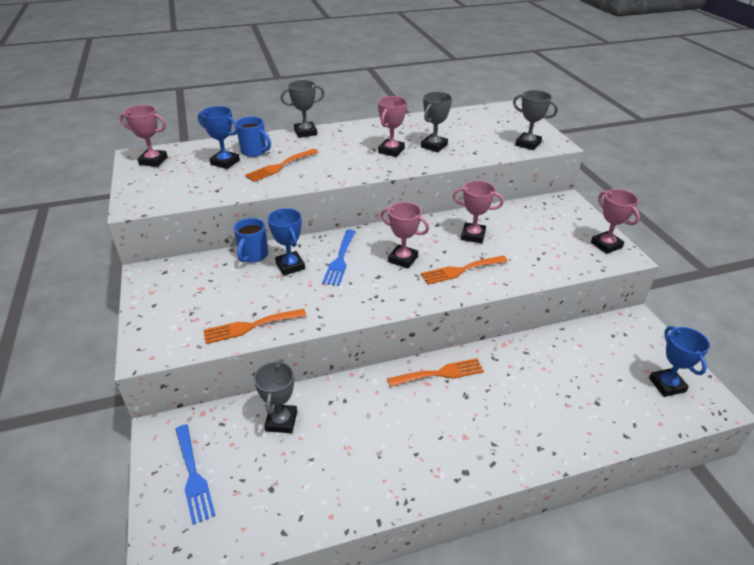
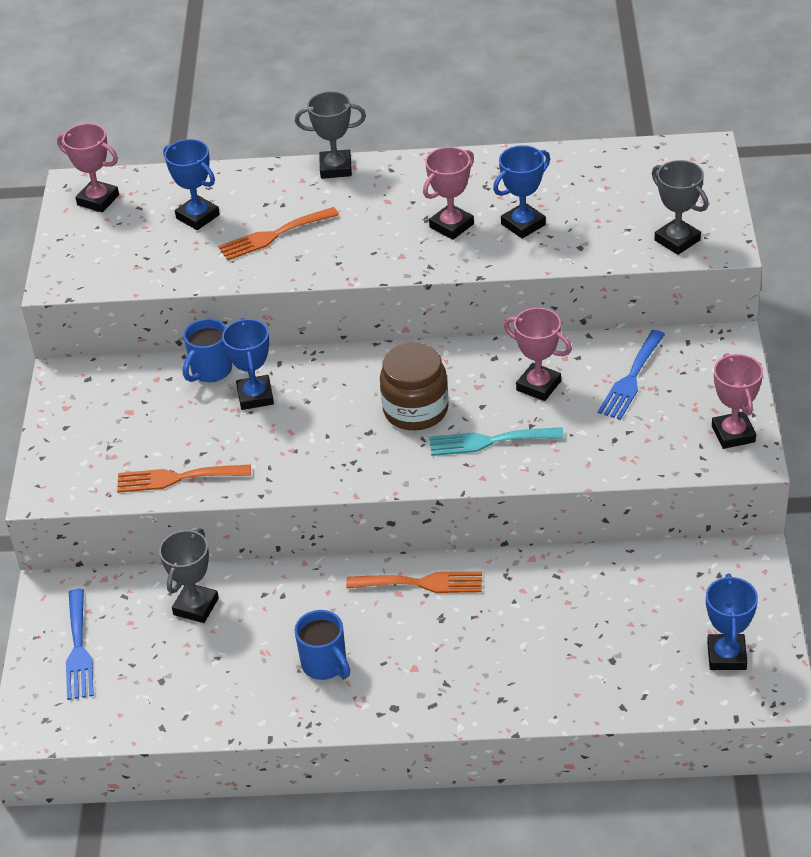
camera: 20 degrees right, 5 degrees up
(254, 152) = (246, 200): blue mug -> blue mug (325, 665)
(340, 260) = (327, 397): blue fork -> blue fork (631, 379)
(403, 259) = (415, 410): pink trophy -> brown jar
(434, 146) = (523, 224): grey trophy -> blue trophy
(460, 270) = (489, 441): orange fork -> turquoise fork

